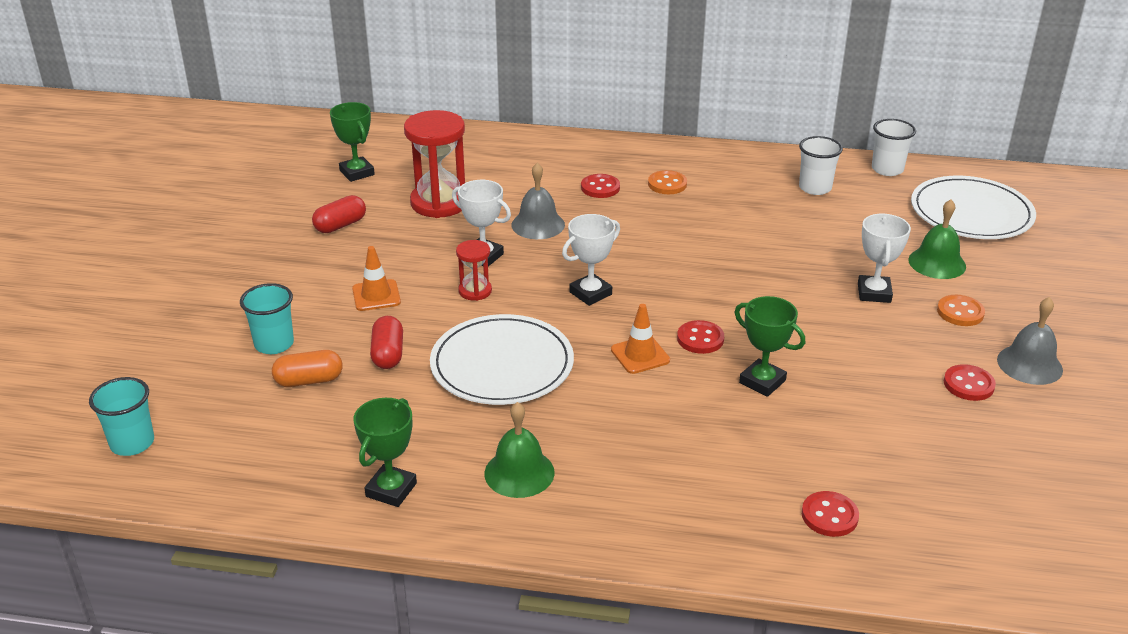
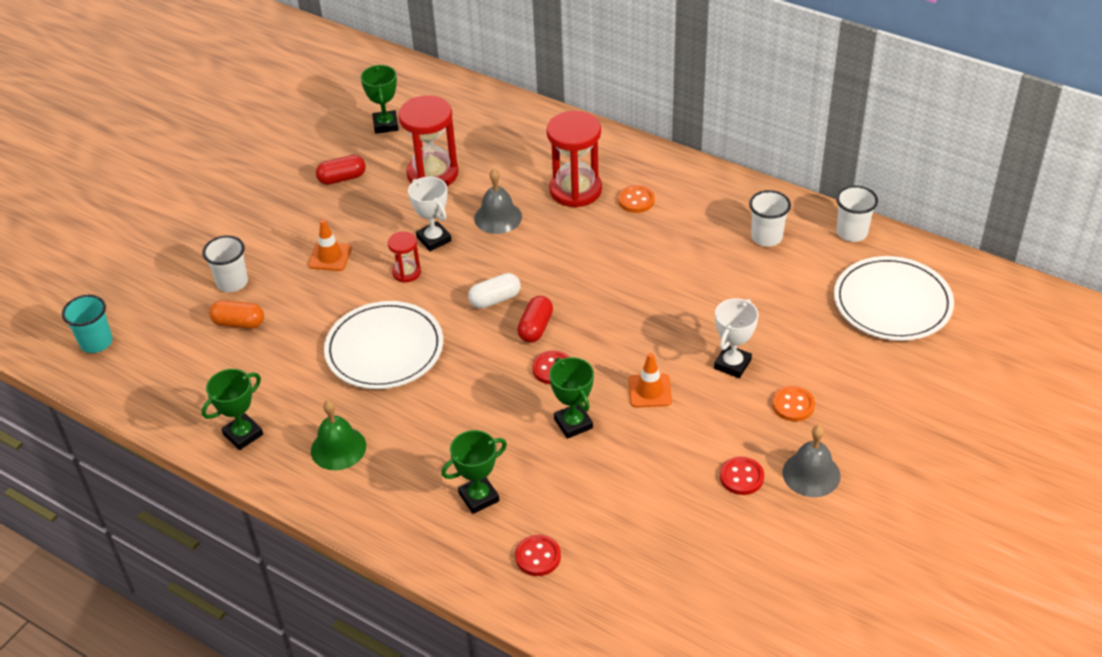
camera: 25 degrees right, 10 degrees up
(274, 344) = (232, 282): turquoise cup -> white cup
(388, 354) = (307, 315): red capsule -> red capsule (535, 328)
(590, 293) = (495, 299): white trophy -> white capsule
(600, 188) = (575, 190): red button -> red hourglass
(640, 355) = (494, 370): orange traffic cone -> orange traffic cone (649, 391)
(718, 477) = (479, 497): none -> green trophy
(937, 263) = (814, 348): green bell -> none

